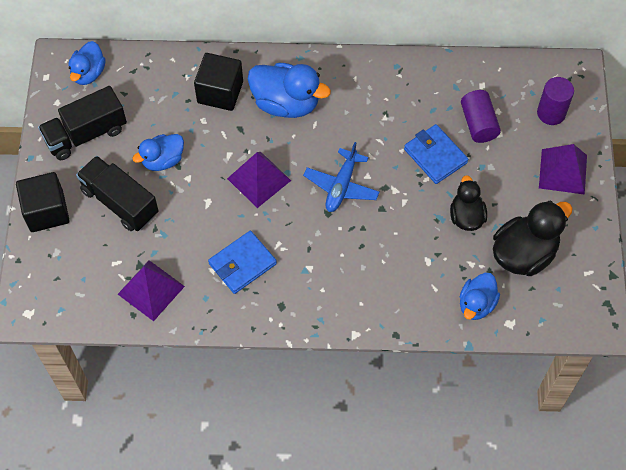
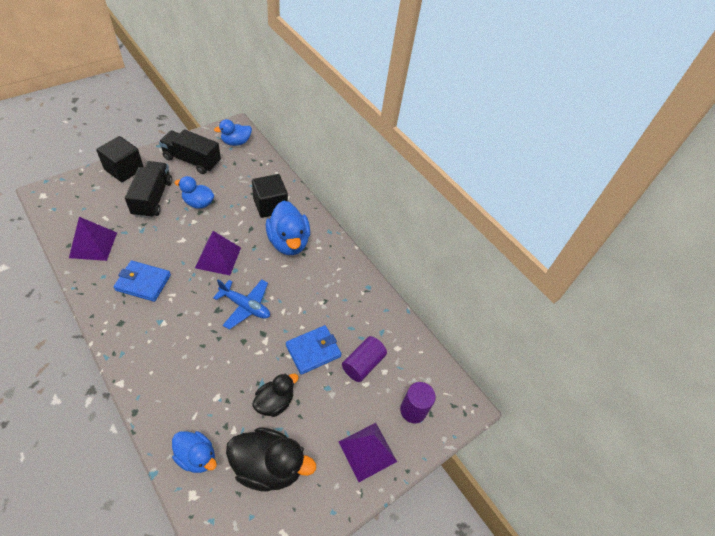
camera: 45 degrees right, 10 degrees down
(341, 186) = (245, 306): blue plane -> blue plane turned 135 degrees counterclockwise
(435, 156) = (313, 351): blue wallet -> blue wallet turned 45 degrees clockwise
(476, 304) = (196, 457): blue duck -> blue duck turned 135 degrees counterclockwise

